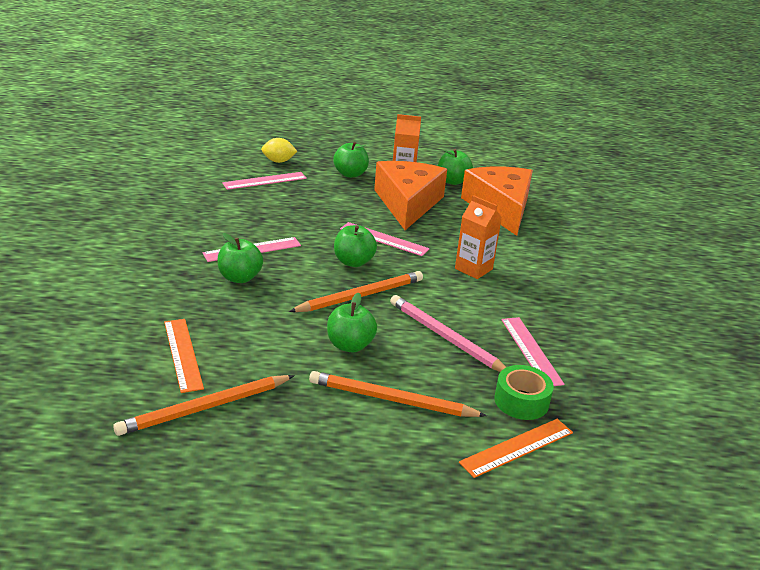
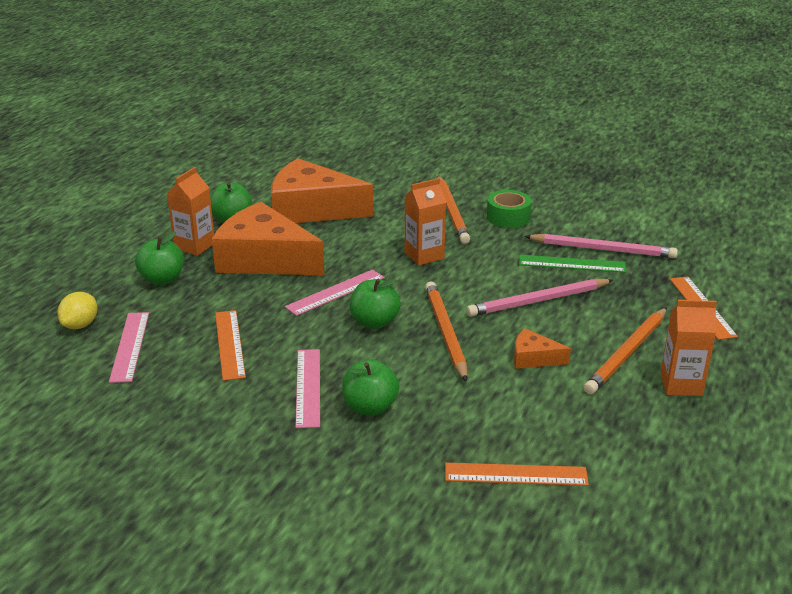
camera: 65 degrees left, 0 degrees up
(205, 408) = (618, 471): orange pencil -> orange pencil (452, 212)
(287, 212) = (229, 344): none -> orange ruler
(350, 345) = (533, 358): green apple -> orange cheese
(358, 439) = (681, 384): none -> orange carton
(521, 401) = (642, 288): green tape -> green tape (508, 217)
(531, 350) = (572, 264): pink ruler -> green ruler
(578, 368) = (602, 249): none -> pink pencil

